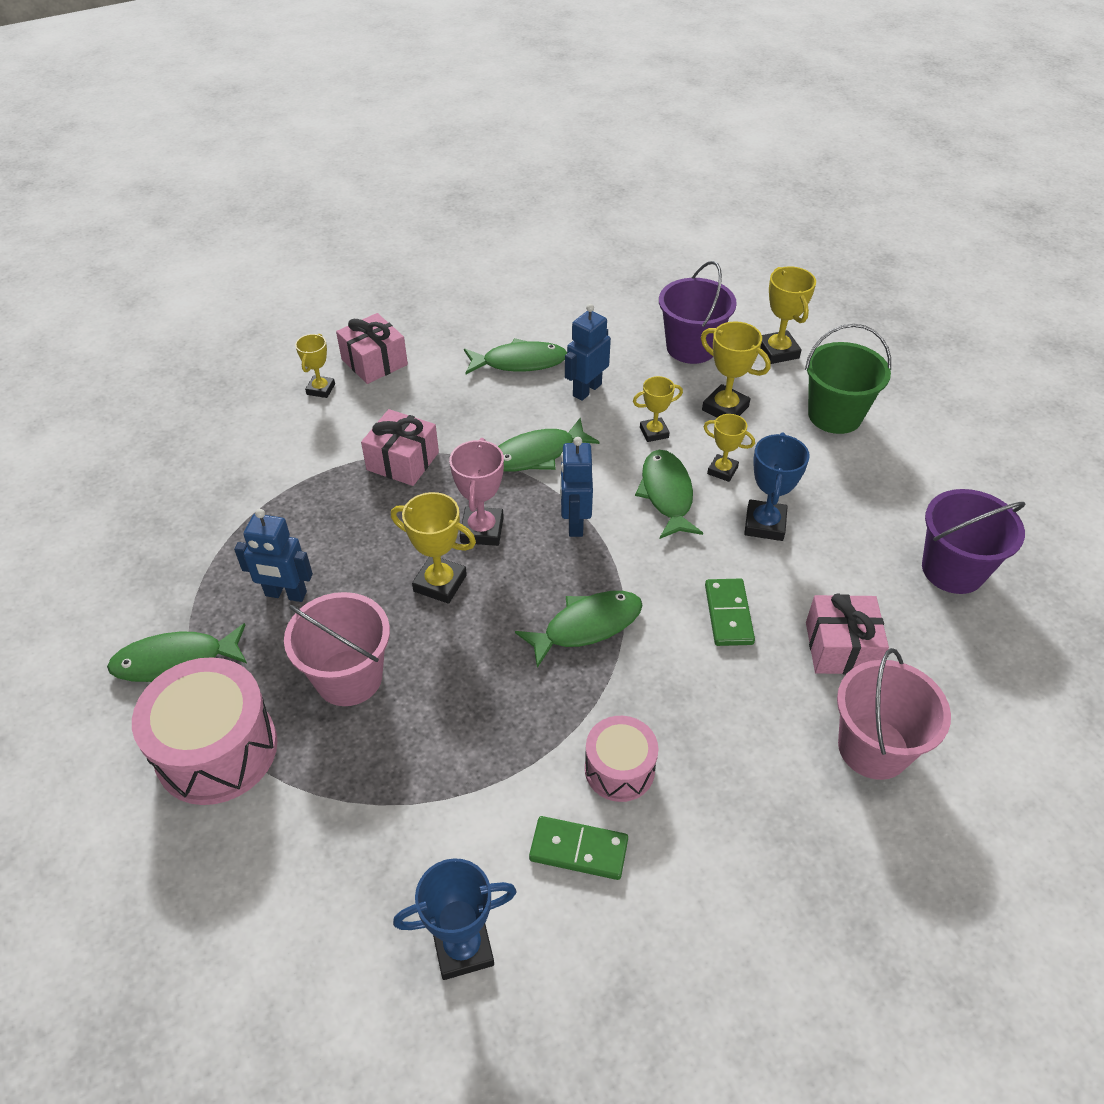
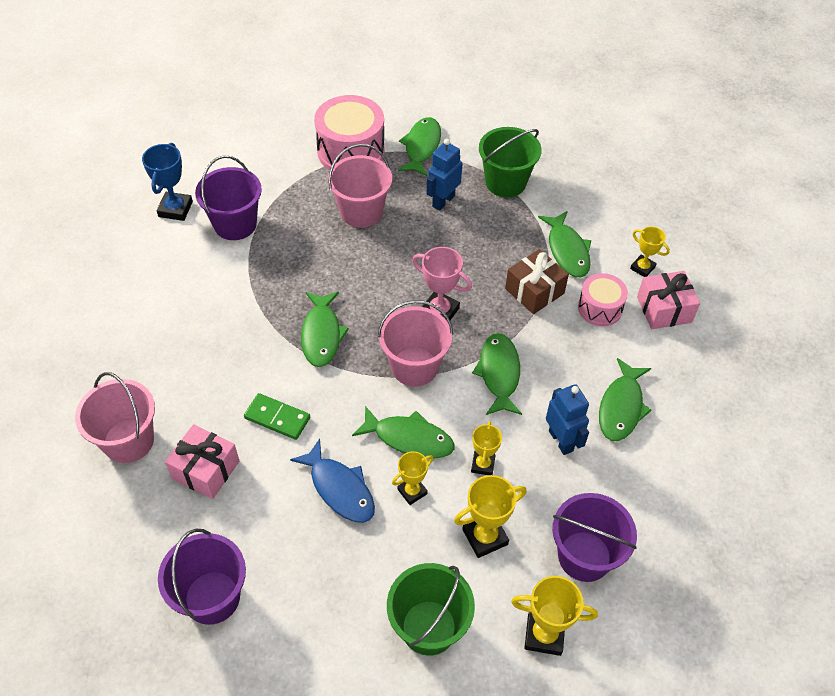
camera: 115 degrees right, 5 degrees up
(221, 542) = (505, 182): none -> green bucket
(323, 452) = (567, 250): none -> green fish
(403, 461) = (534, 291): pink gift -> brown gift
(440, 583) = (406, 274): yellow trophy -> none
(452, 832) = (235, 224): none -> purple bucket
(574, 523) = (414, 367): blue robot -> pink bucket
(578, 850) = (185, 270): green domino -> none
(619, 769) = (215, 307): pink drum -> pink drum (600, 308)
(764, 524) = (339, 489): blue trophy -> blue fish

